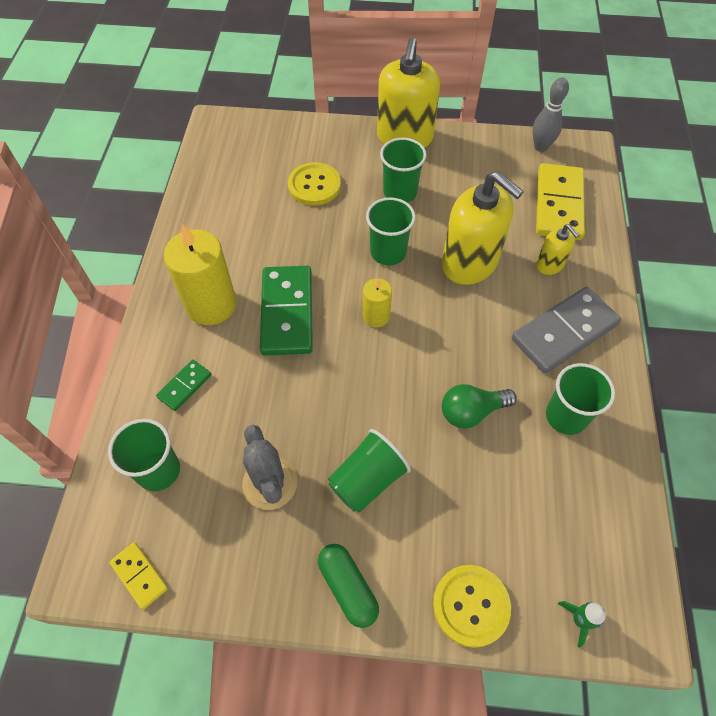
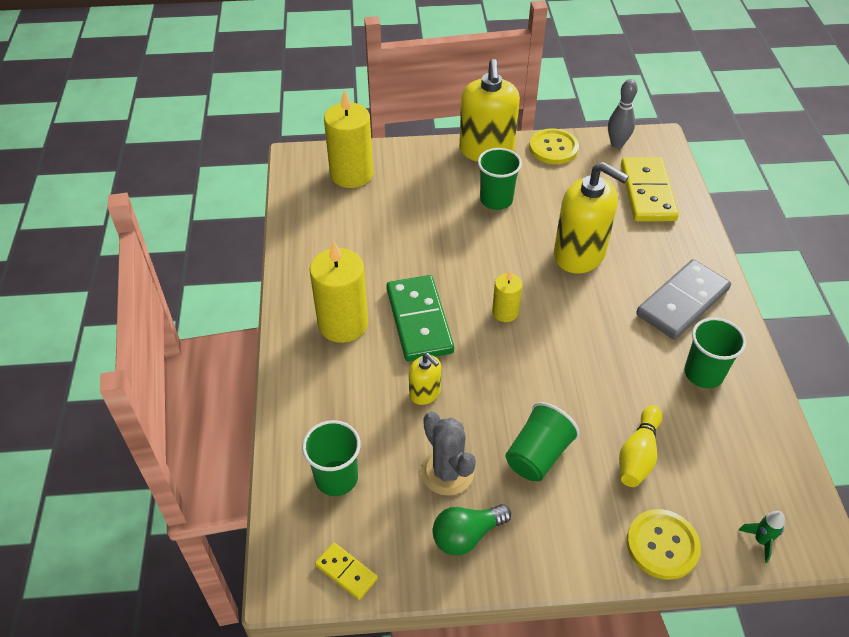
camera: 10 degrees left, 10 degrees down
(185, 386) = (339, 400): green domino -> none
(263, 146) = (351, 174): none -> yellow candle
(314, 185) = (412, 204): yellow button -> yellow button (553, 148)
(347, 587) = (546, 549): green capsule -> none
(388, 252) = (500, 254): green cup -> none
(471, 412) = (617, 382): green light bulb -> green light bulb (466, 535)
(472, 497) = (638, 455): none -> yellow bowling pin
(550, 265) = (653, 246): yellow soap dispenser -> yellow soap dispenser (425, 393)

